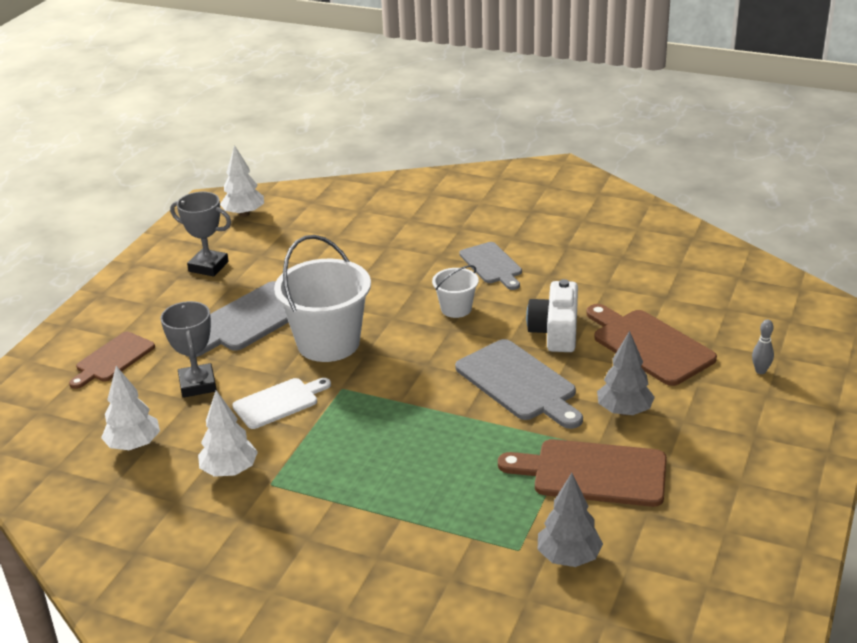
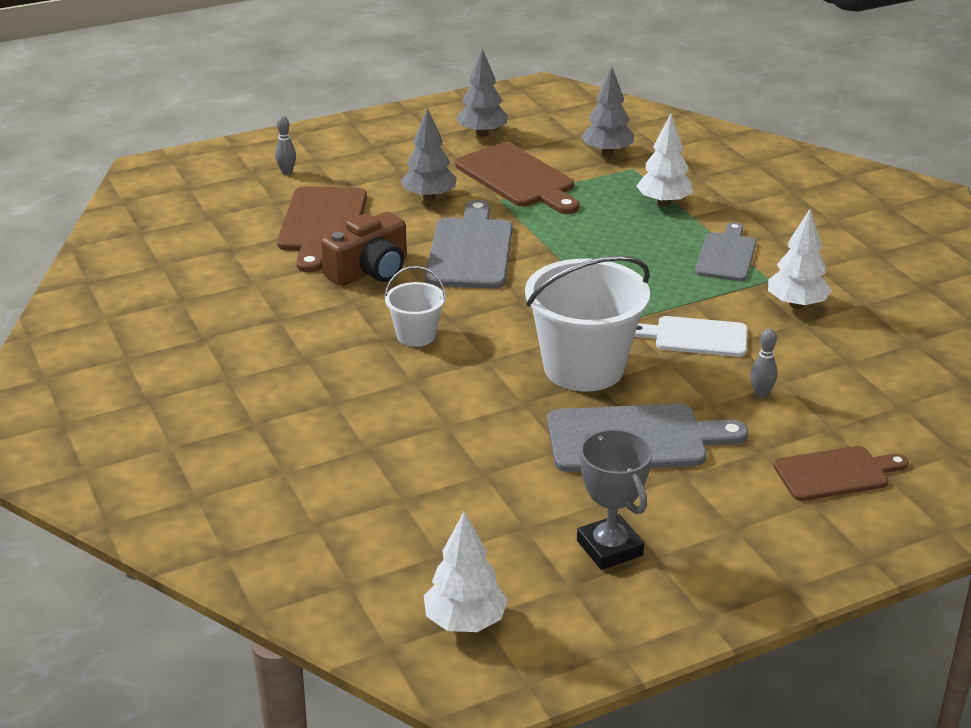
camera: 140 degrees left, 0 degrees up
(134, 445) = (872, 367): white tree -> white tree (663, 202)
(197, 385) = (761, 394): grey trophy -> grey bowling pin
(492, 265) = (306, 360): grey cutting board -> grey cutting board (726, 255)
(555, 331) = (370, 270): white camera -> brown camera
(707, 510) = (482, 133): none -> grey tree

